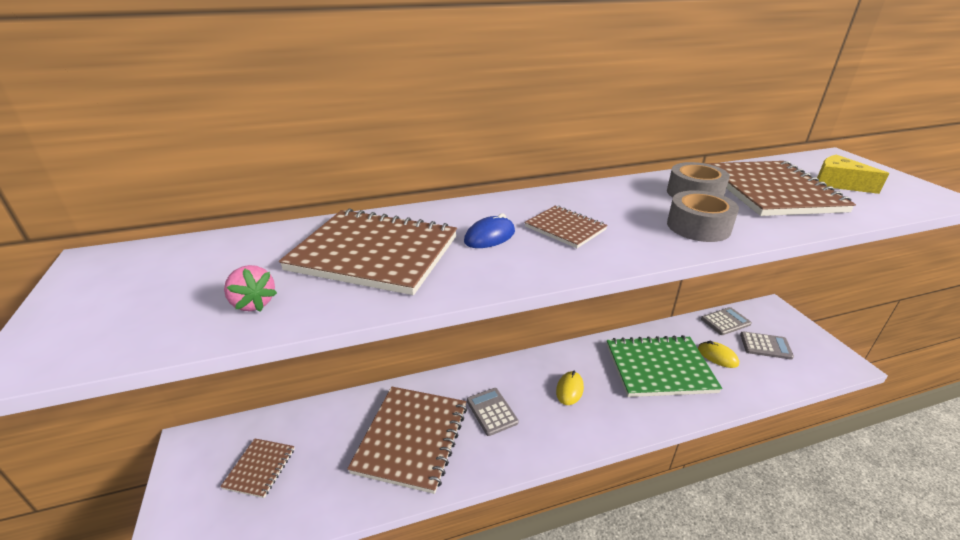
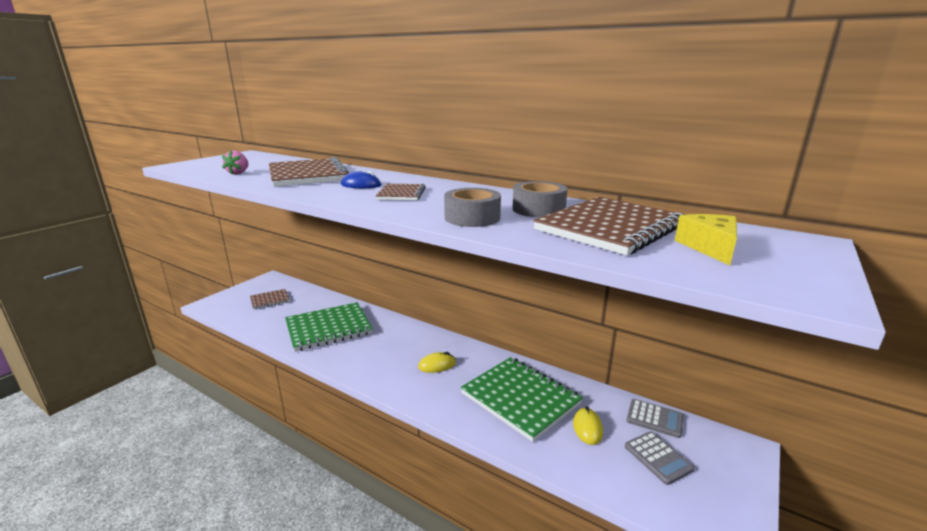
camera: 50 degrees right, 10 degrees down
(412, 438) = (328, 328): brown notebook -> green notebook
(491, 411) = (379, 344): grey calculator -> none

